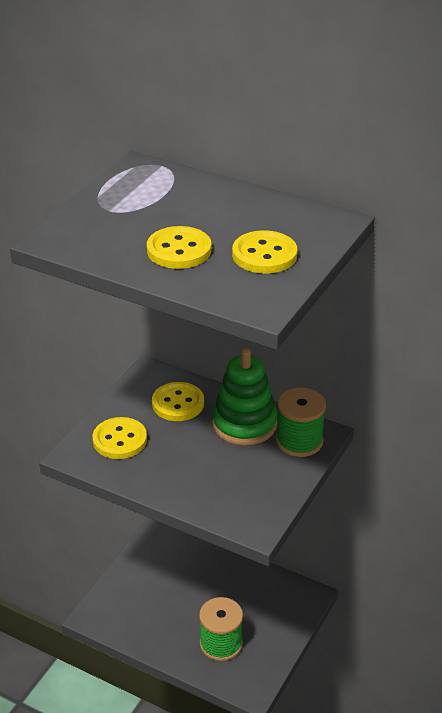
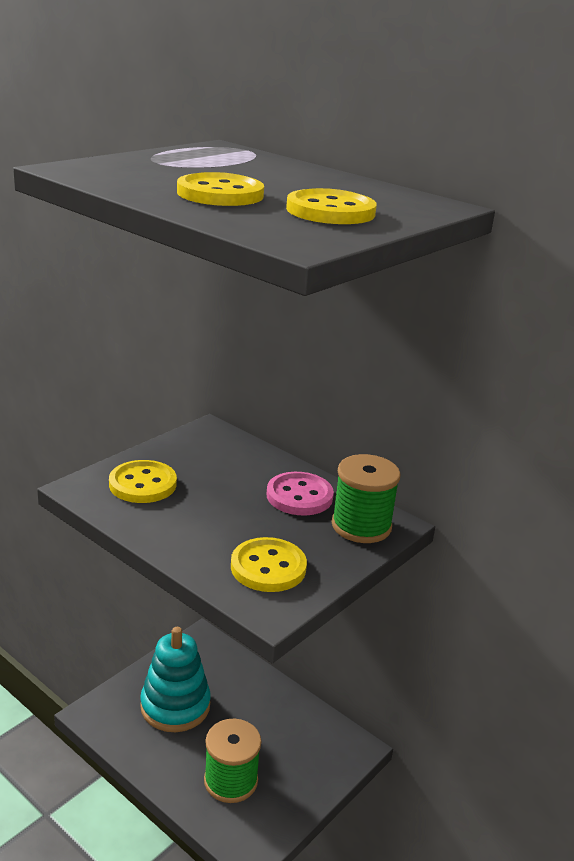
camera: 10 degrees right, 10 degrees down
(156, 595) = (175, 706): none -> turquoise stacking toy
(178, 403) = (228, 463): yellow button -> yellow button (268, 567)
(244, 424) = (299, 496): green stacking toy -> pink button

